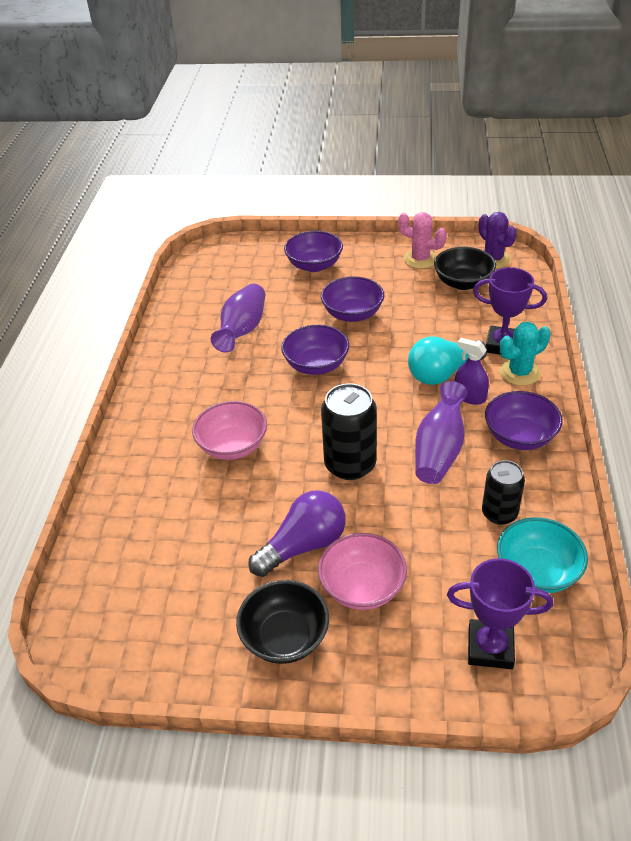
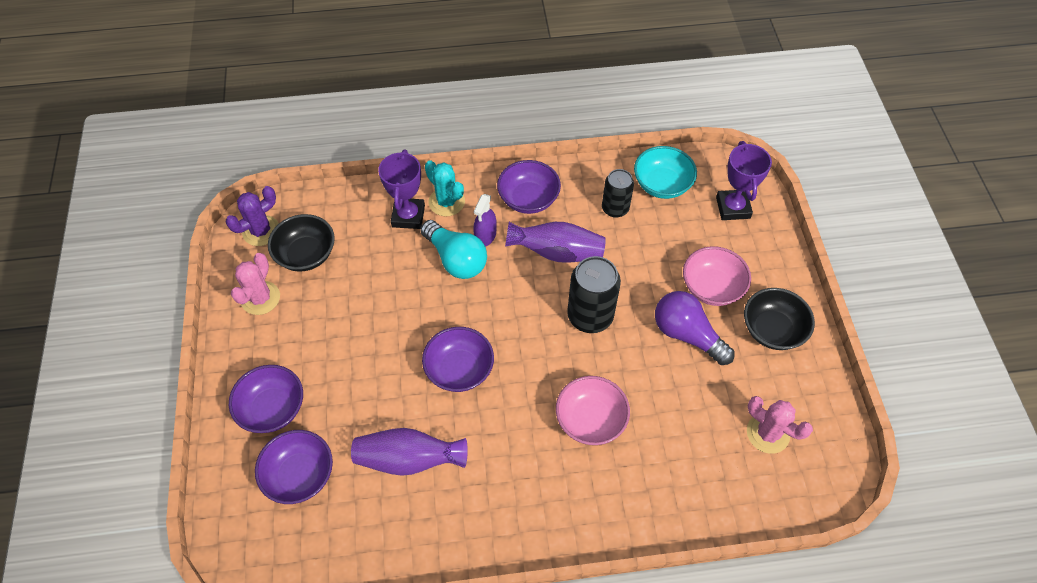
camera: 105 degrees left, 15 degrees up
(158, 591) = (767, 433): none -> pink cactus
(352, 314) = (369, 350): purple bowl -> purple bowl (300, 475)

